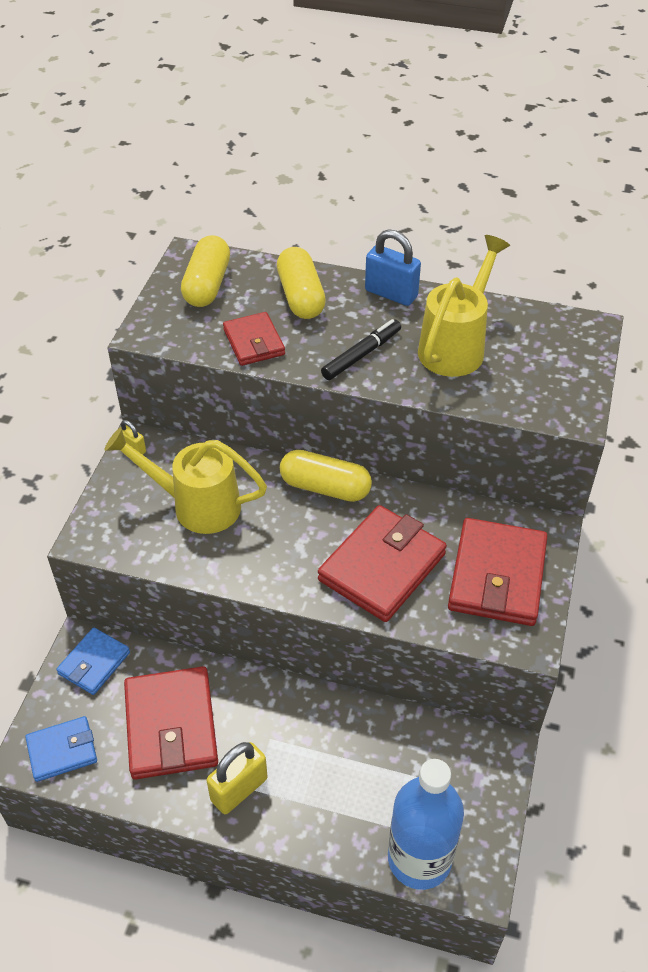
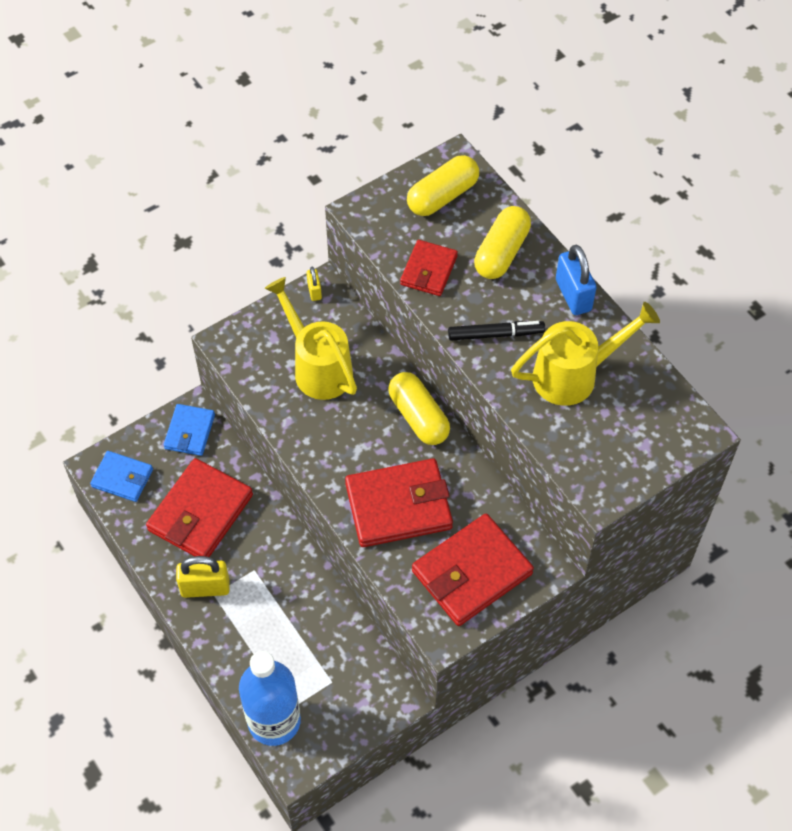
camera: 40 degrees right, 10 degrees up
(94, 663) = (189, 432): blue wallet -> blue wallet turned 60 degrees counterclockwise

